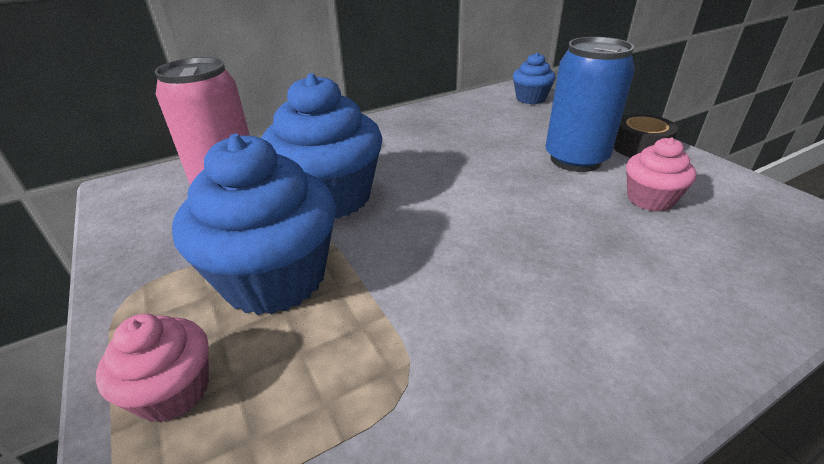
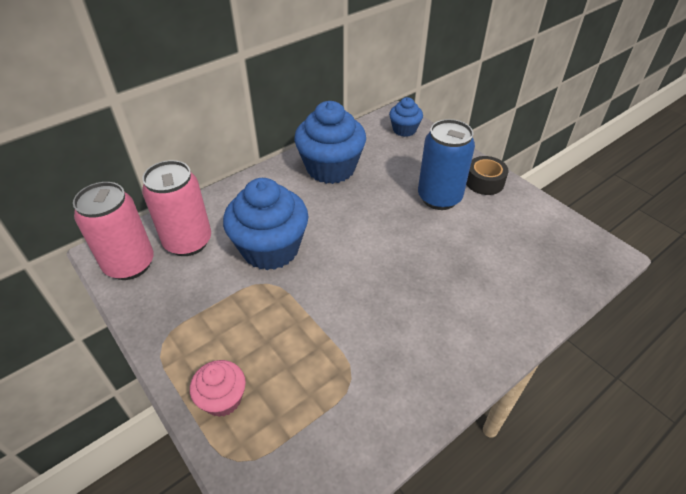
camera: 10 degrees left, 10 degrees up
(142, 201) = (130, 264): none -> pink can
(275, 278) = (254, 320): blue cupcake -> blue cupcake (331, 168)
(650, 199) = (487, 232): pink cupcake -> none

